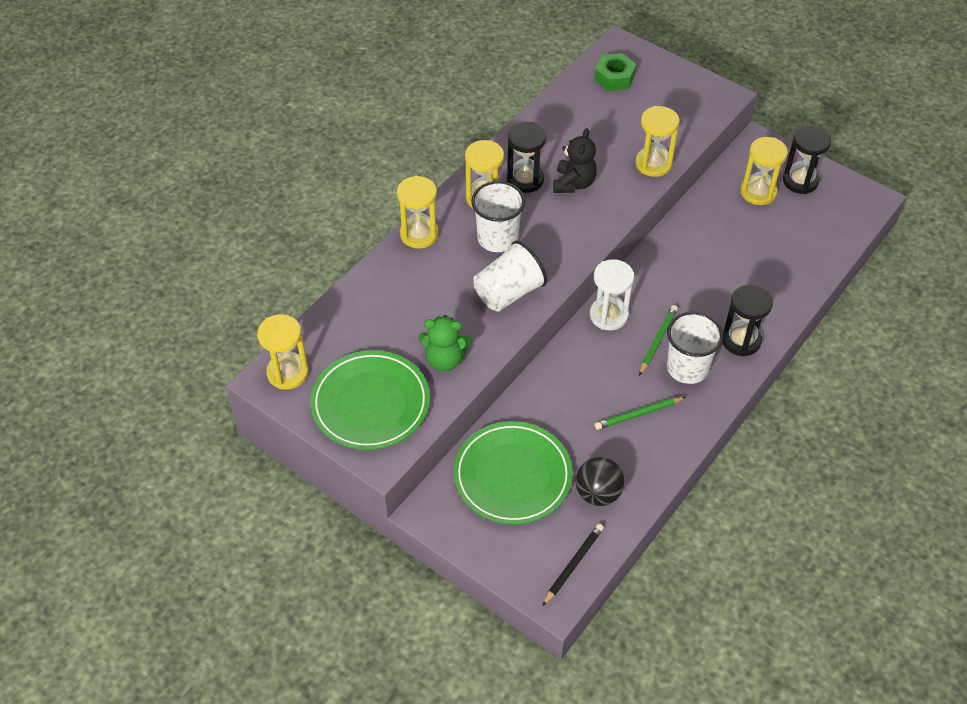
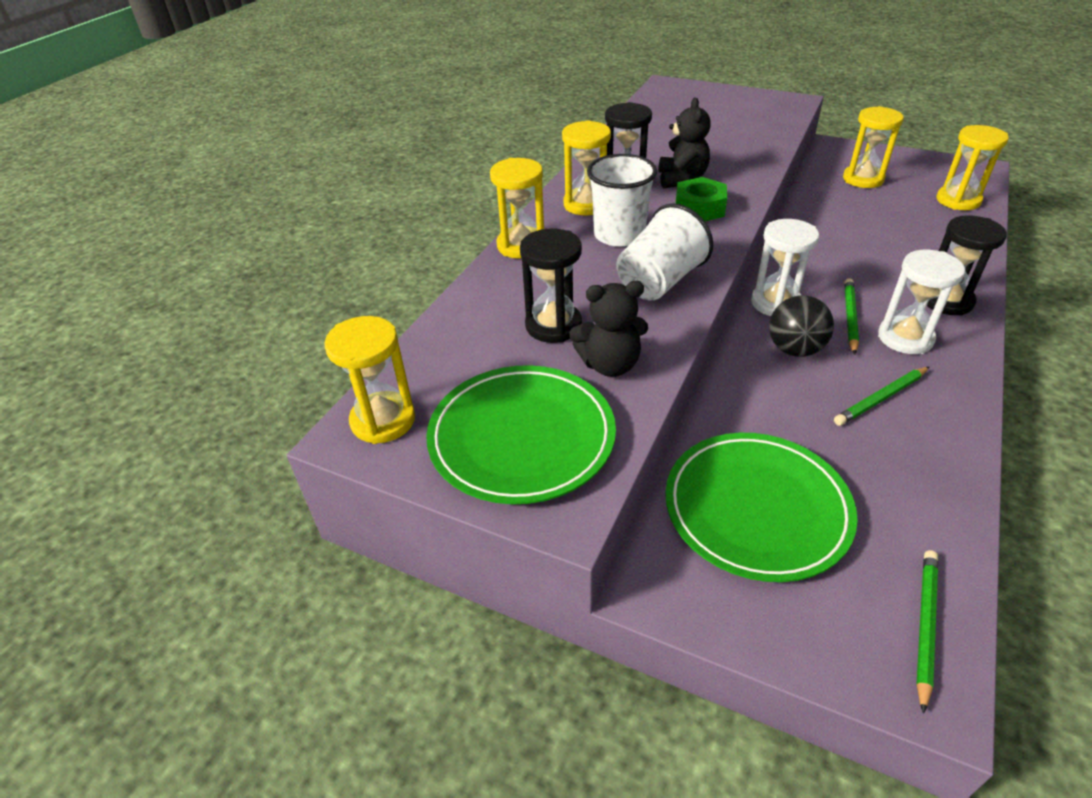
camera: 10 degrees left, 10 degrees down
(445, 359) = (610, 365): green teddy bear -> black teddy bear
(573, 564) = (925, 625): black pencil -> green pencil
(598, 493) = (893, 508): black ball -> black ball (794, 349)
(614, 77) = (676, 104): green nut -> green nut (699, 208)
(653, 164) = (758, 153): yellow hourglass -> yellow hourglass (958, 200)
(687, 368) = (905, 338): white cup -> white hourglass
(800, 181) = (897, 165): black hourglass -> black hourglass (553, 325)

